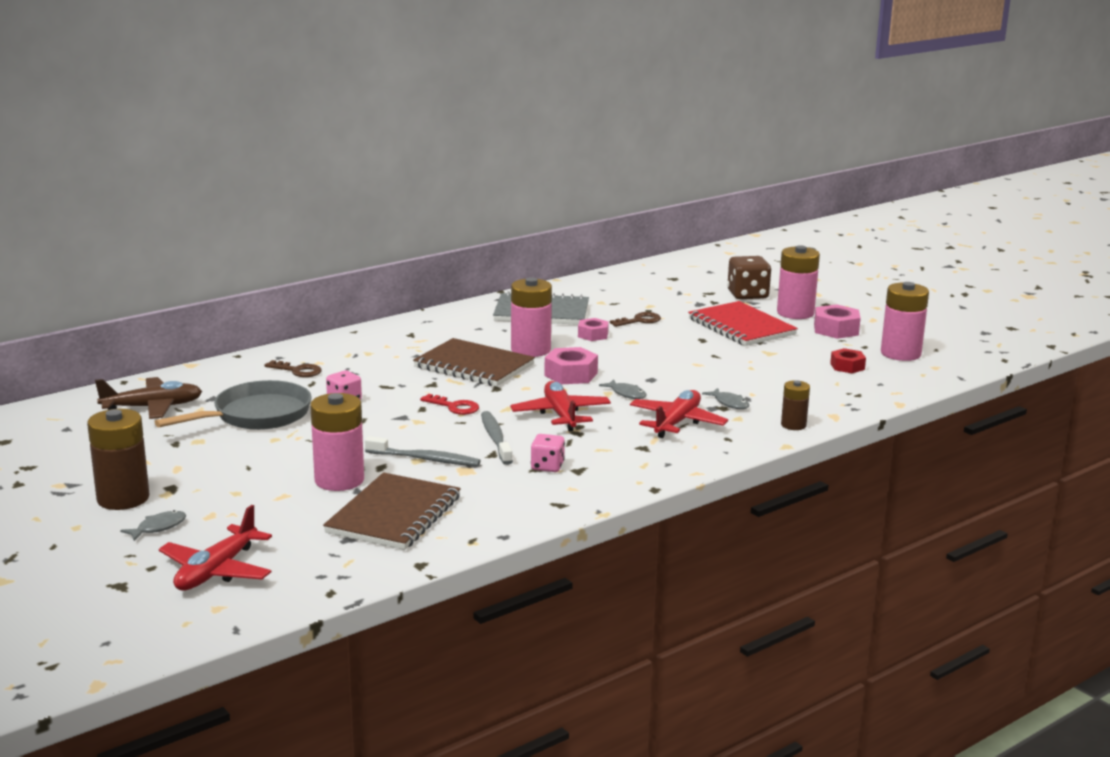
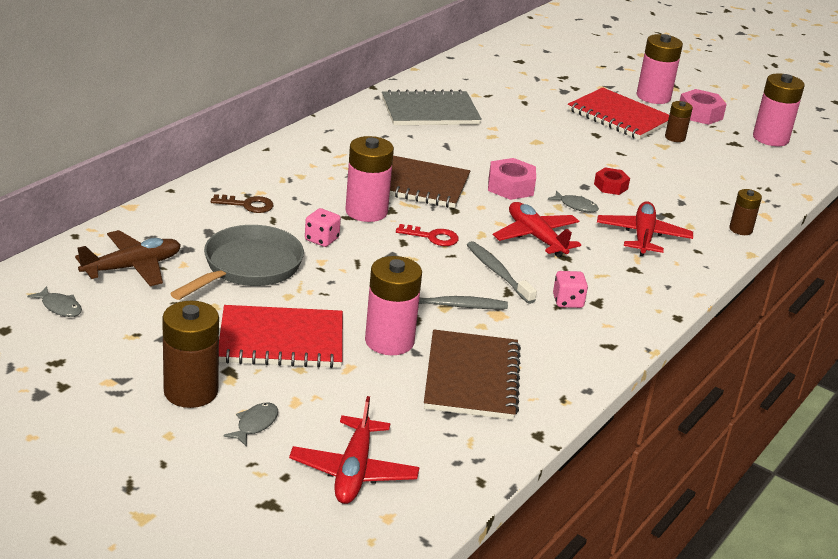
camera: 20 degrees left, 10 degrees up
(238, 470) = (281, 340): none -> red notebook
(530, 350) = (453, 159): pink battery -> pink battery (366, 211)
(593, 335) = (496, 136): pink nut -> none
(639, 320) = (526, 115): brown key -> none
(729, 403) = (671, 209): grey fish -> grey fish (60, 307)
(747, 295) = (598, 77): brown dice -> none
(788, 347) = (675, 137): none -> brown battery
(847, 366) = (738, 157): red nut -> red nut (610, 186)

